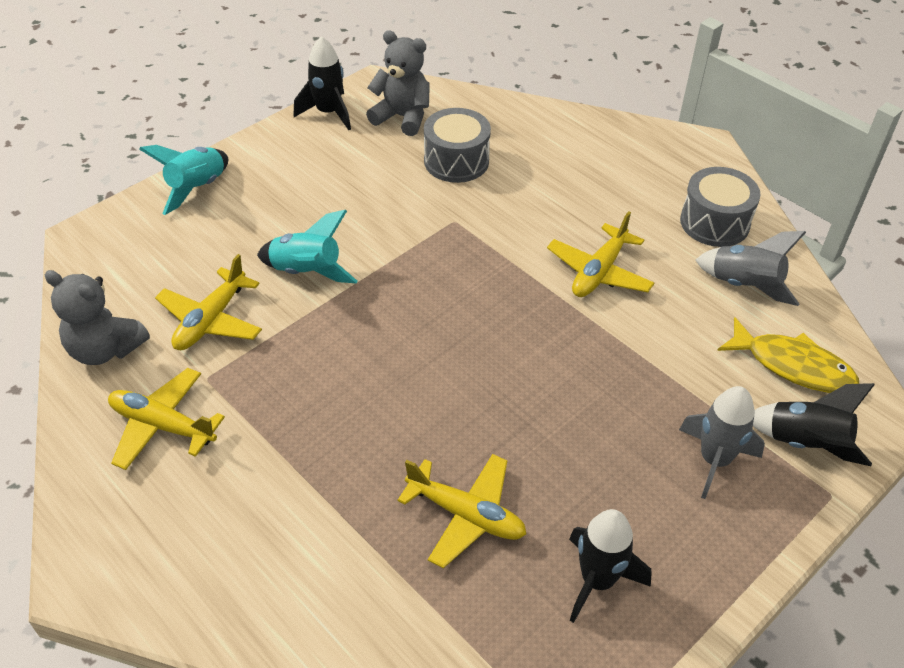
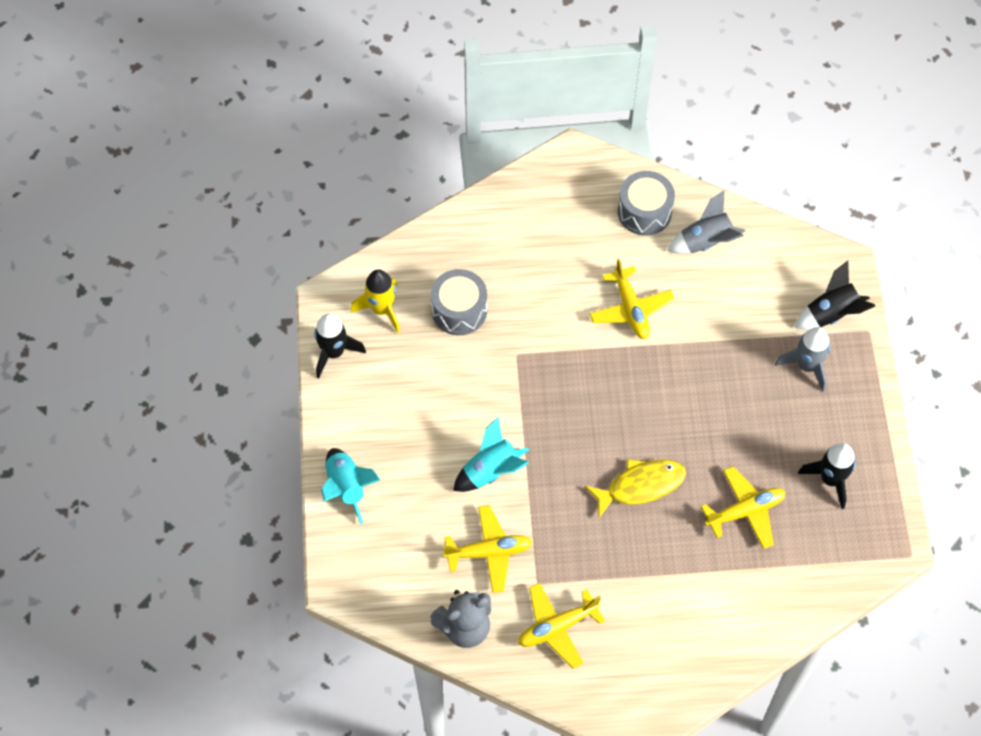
camera: 50 degrees left, 15 degrees up
(211, 320) = (489, 552): yellow plane -> yellow plane turned 75 degrees counterclockwise
(402, 117) = (382, 309): grey teddy bear -> yellow rocket
(793, 366) = (780, 272): yellow fish -> yellow fish (640, 486)

